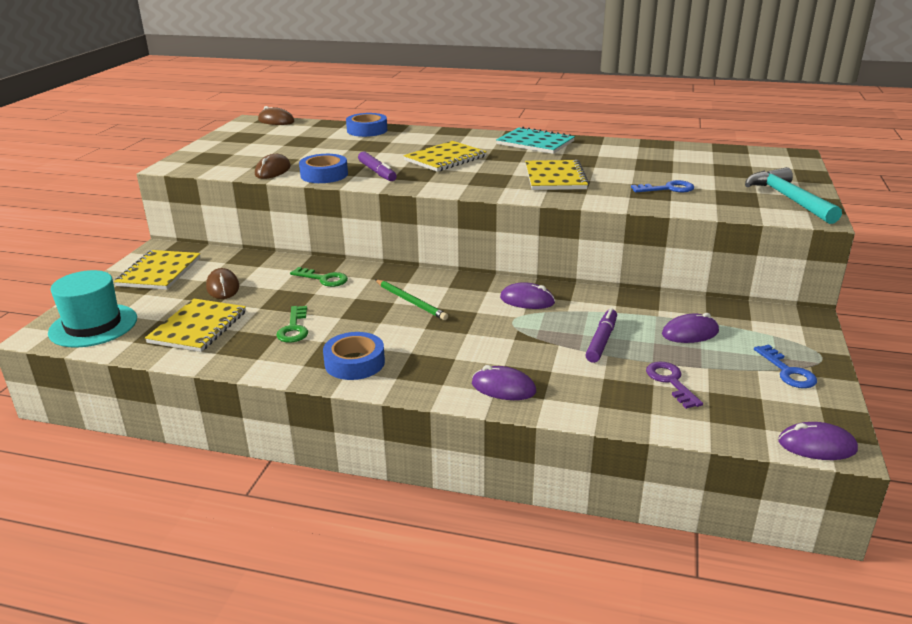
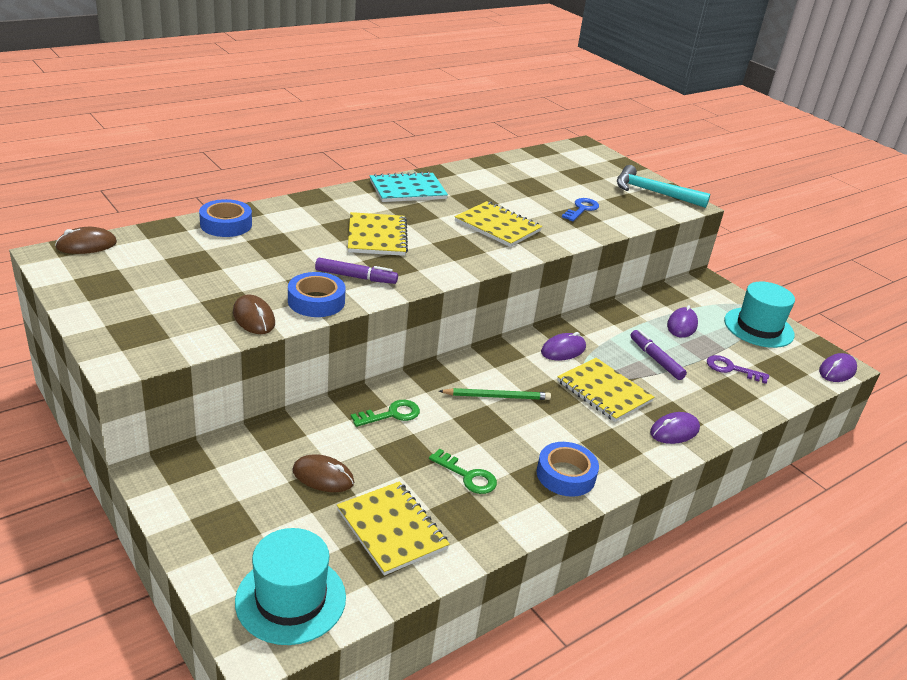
camera: 55 degrees left, 5 degrees up
(159, 272) = (219, 501): yellow notebook -> yellow notebook (604, 391)
(787, 371) = (758, 327): blue key -> turquoise hat

